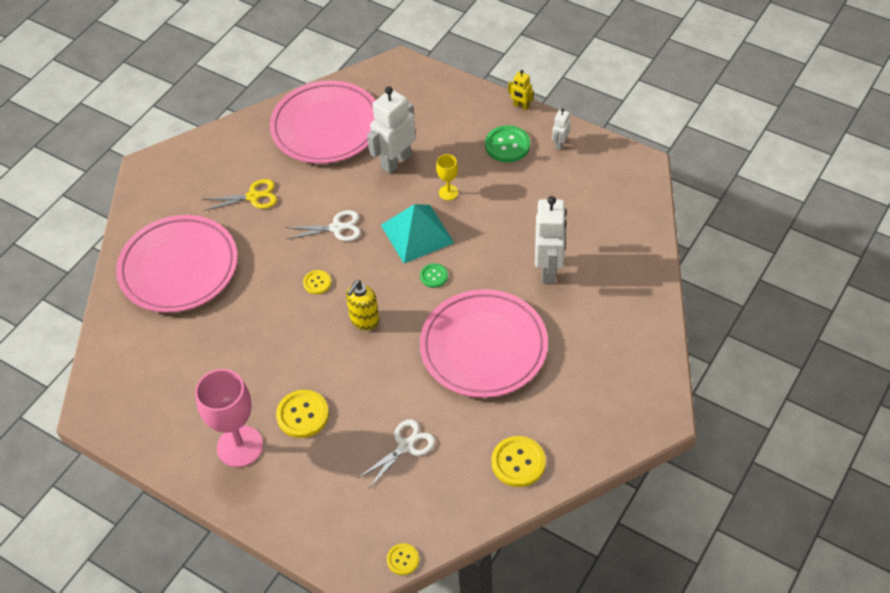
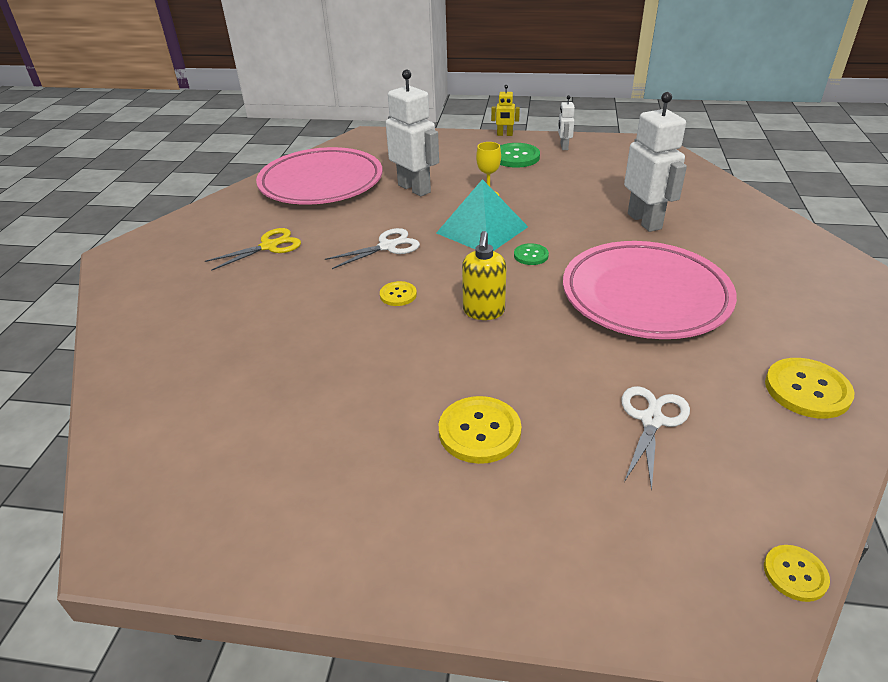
camera: 25 degrees left, 15 degrees down
(179, 268) = (202, 328): pink plate -> none
(240, 446) = (411, 504): pink goblet -> none
(396, 161) = (414, 188): white robot -> white robot turned 120 degrees clockwise

